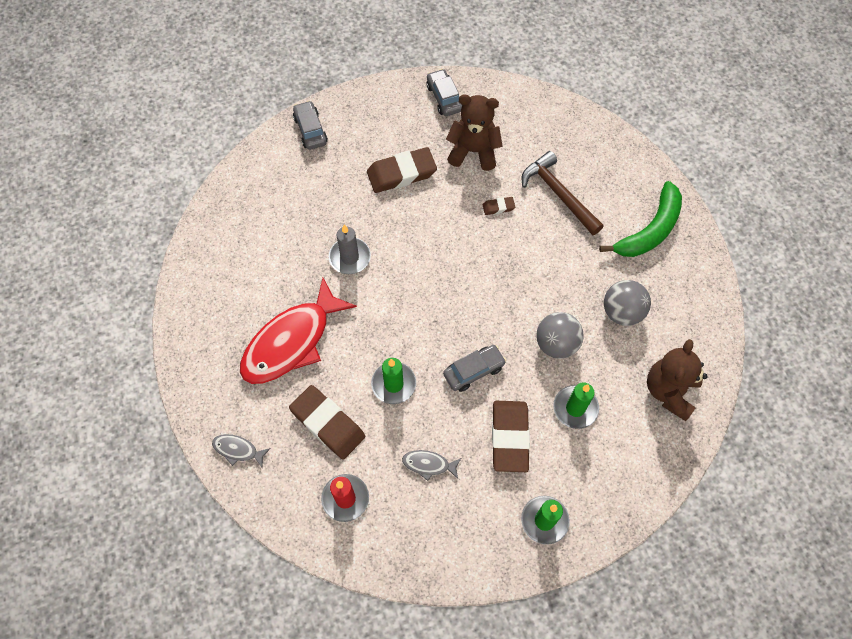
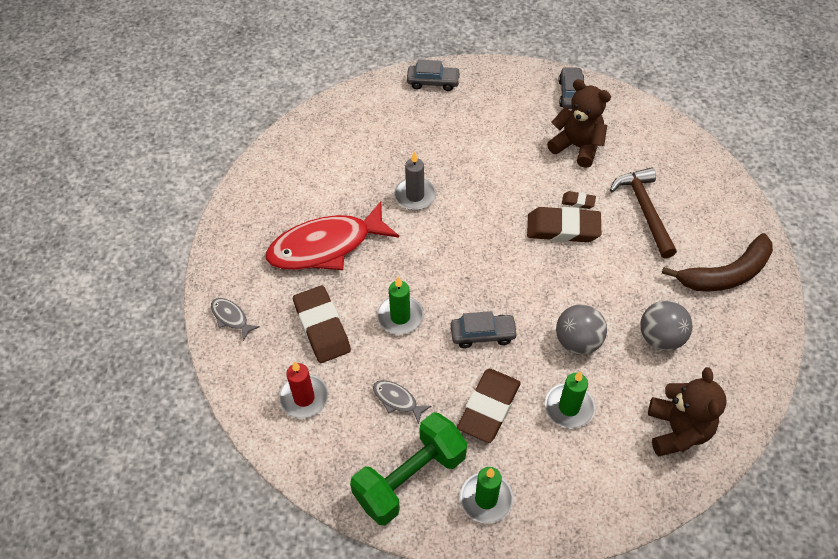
camera: 25 degrees right, 10 degrees down
(310, 130) = (433, 82): grey car -> grey car turned 90 degrees clockwise
(401, 173) = (499, 143): brown eraser -> brown eraser (563, 228)
(473, 531) = (410, 478): none -> green dumbbell
(650, 230) = (725, 274): green banana -> brown banana
(669, 391) = (677, 430): brown teddy bear -> brown teddy bear turned 135 degrees clockwise

